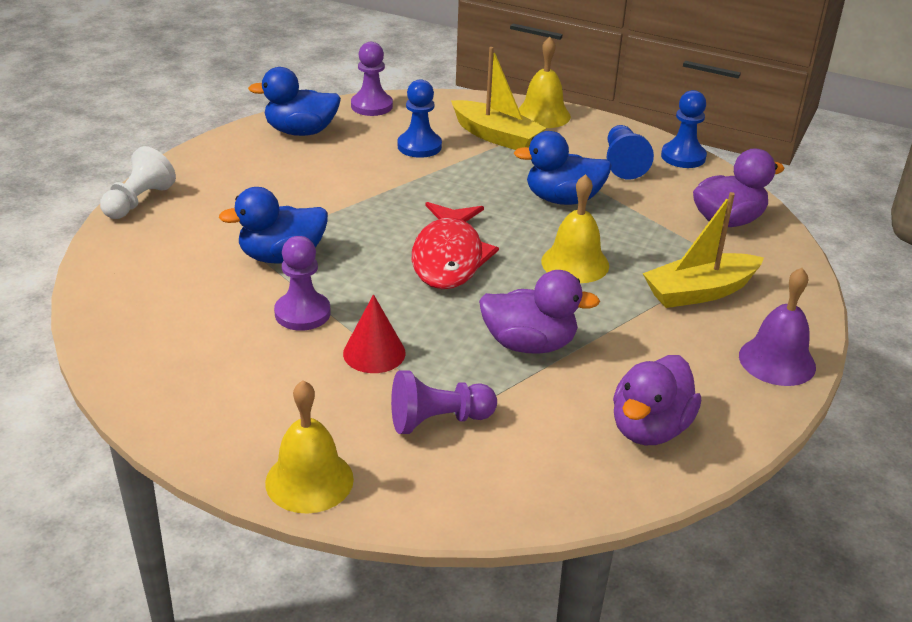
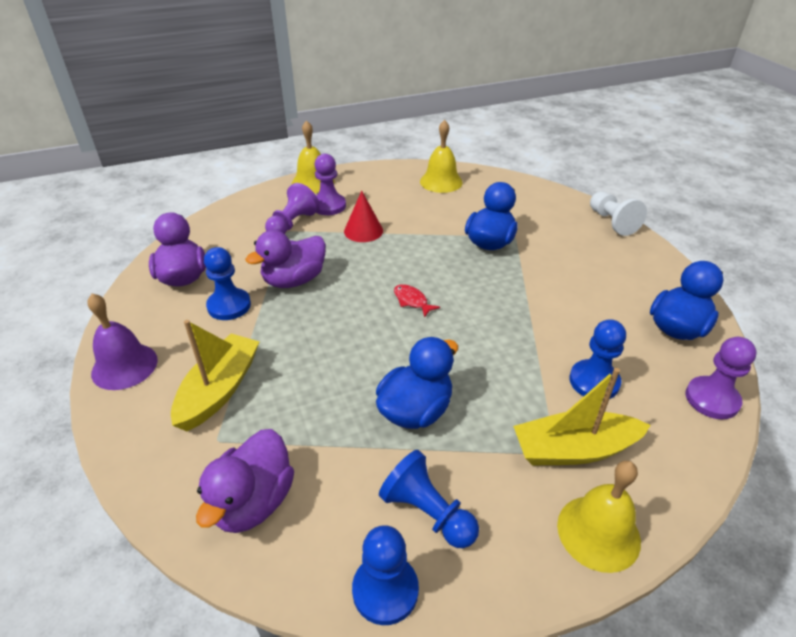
camera: 135 degrees right, 5 degrees up
(302, 313) = (425, 226): purple pawn -> purple pawn (328, 206)
(449, 257) = (412, 301): red fish -> red fish, size x0.42
(575, 263) = (332, 352): yellow bell -> yellow bell (441, 182)
(626, 359) = (229, 306): none -> blue pawn

